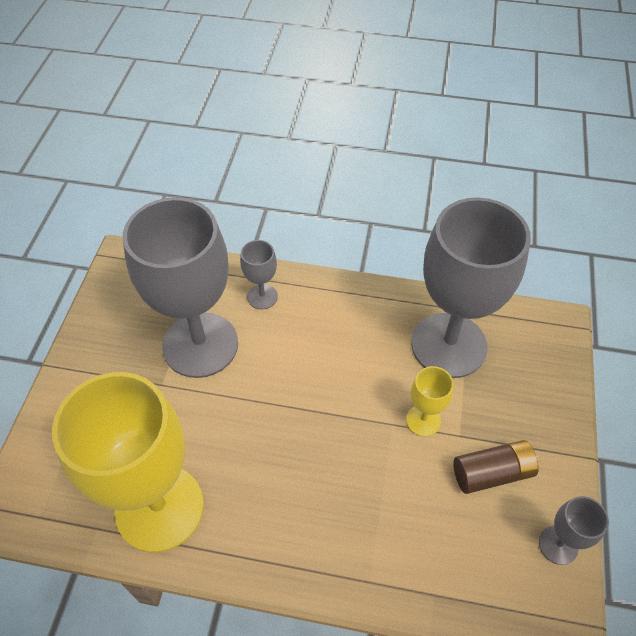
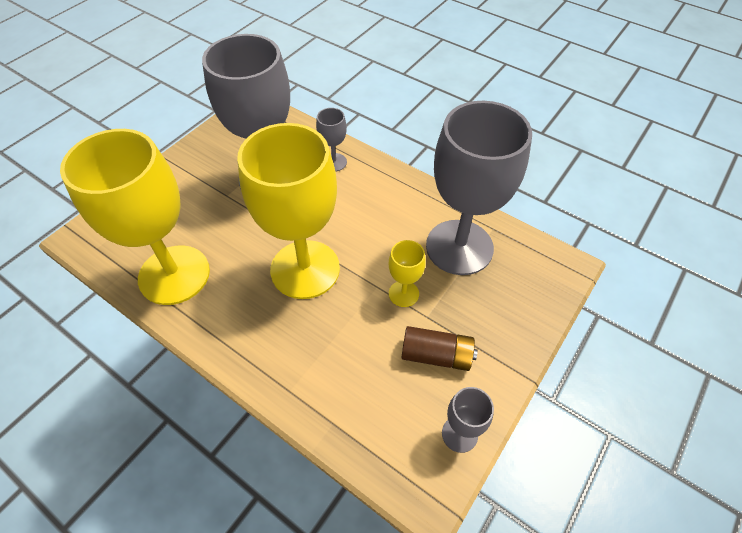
camera: 25 degrees right, 0 degrees up
(305, 437) = (305, 269): none -> yellow goblet

